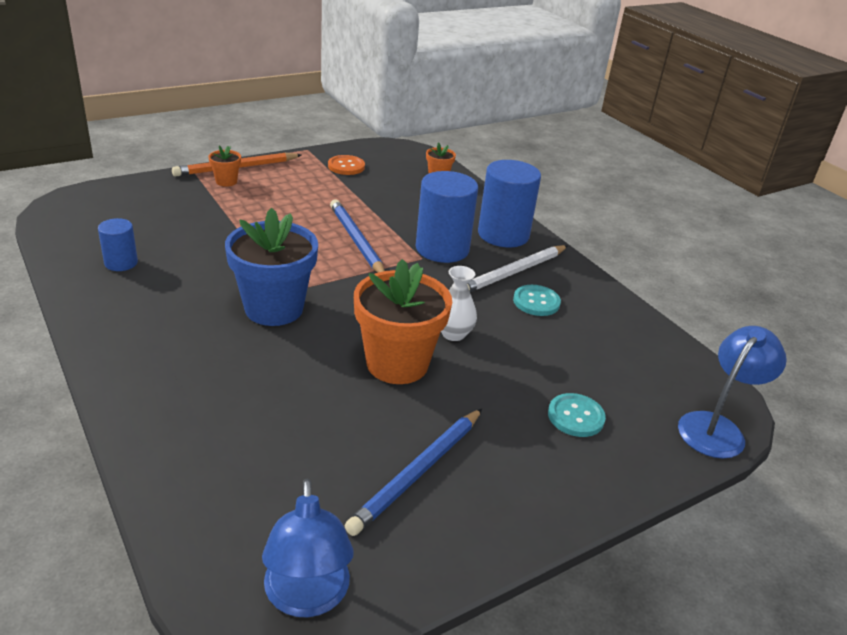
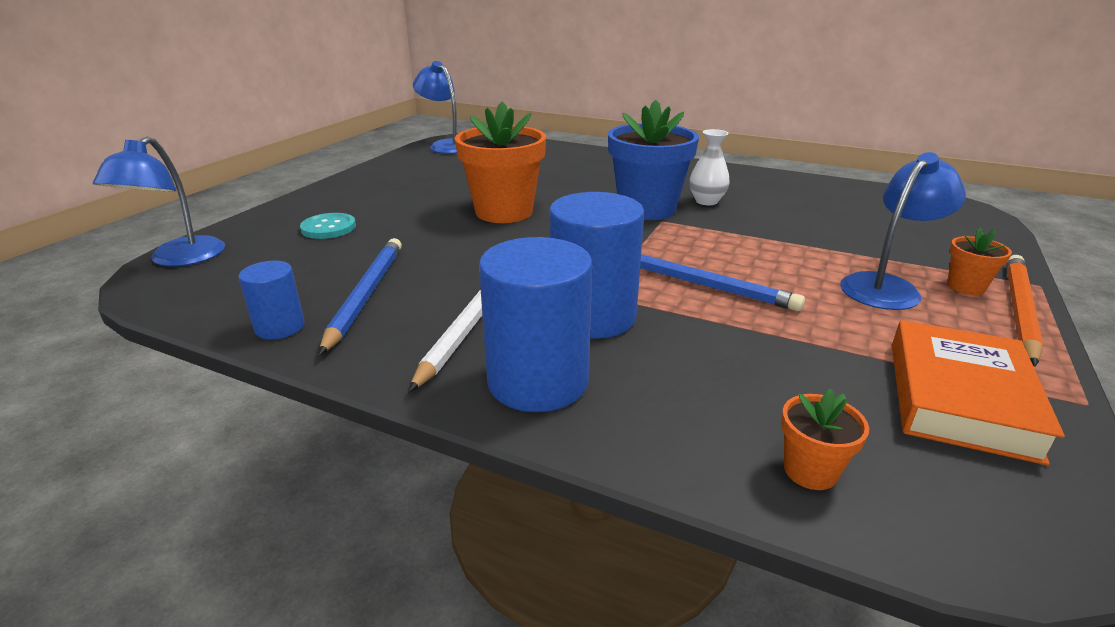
camera: 150 degrees right, 5 degrees down
(121, 263) = (805, 195): blue cylinder -> blue cylinder (280, 327)
(263, 197) = (887, 286): none -> blue lamp
(346, 166) = (959, 398): orange button -> orange book
(418, 472) = (431, 179): blue pencil -> blue pencil (366, 295)
(453, 334) = (480, 242): white vase -> white vase (706, 201)
(536, 302) = (414, 299): turquoise button -> none

